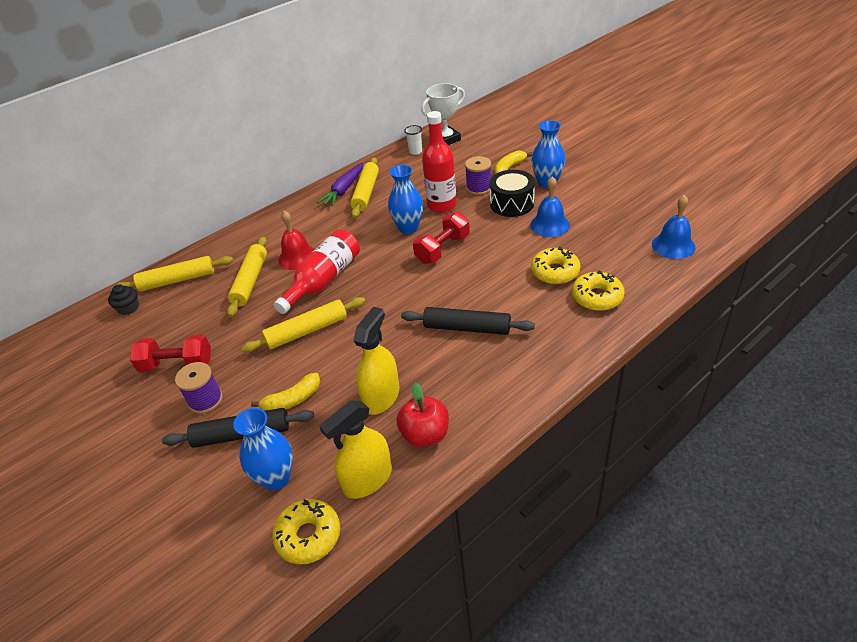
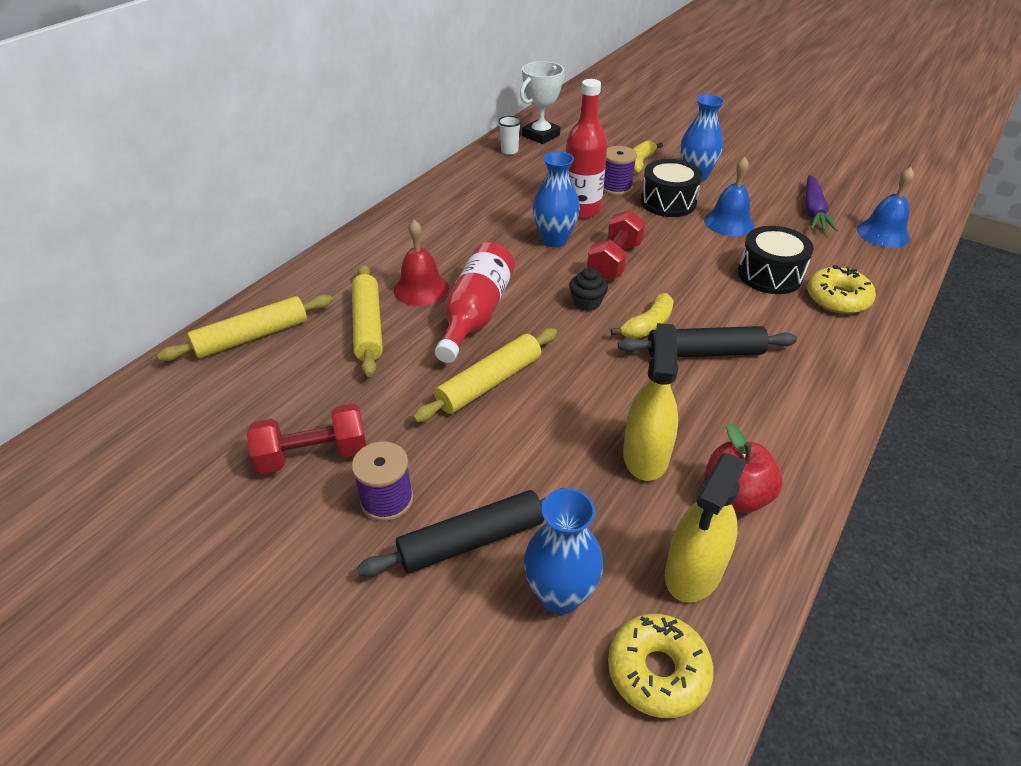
camera: 20 degrees left, 0 degrees up
(128, 308) = (190, 384): black cupcake -> black cupcake (587, 302)
(292, 400) = (521, 479): yellow banana -> yellow banana (648, 325)
(344, 189) = (439, 200): purple carrot -> purple carrot (813, 211)
(366, 193) = (472, 202): yellow rolling pin -> none
(555, 272) = (769, 275): yellow donut -> black drum

